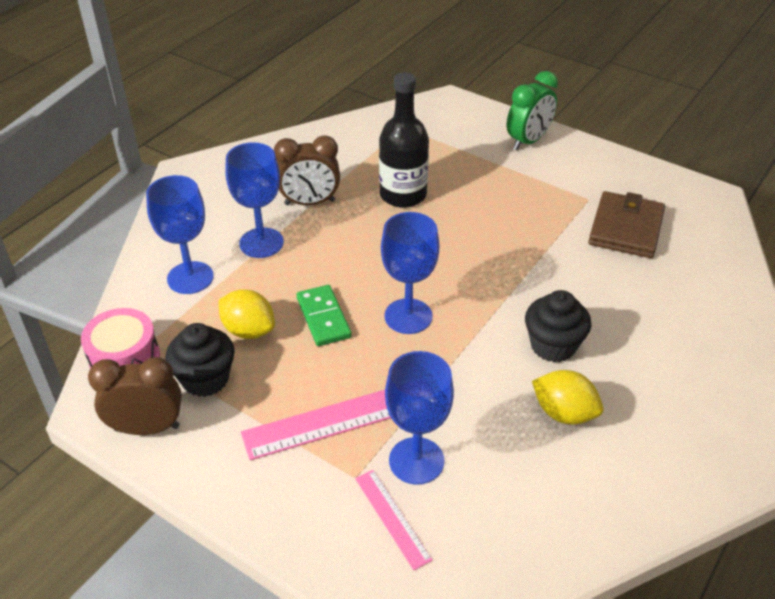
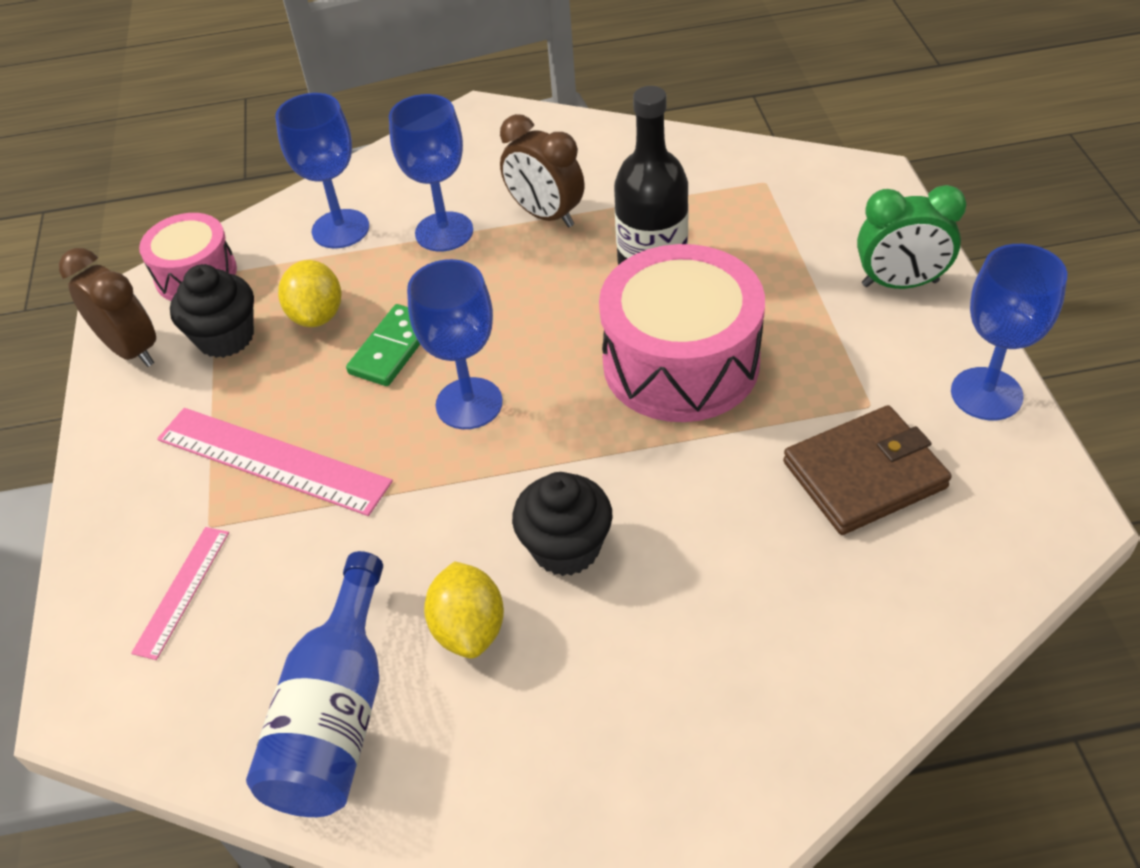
camera: 50 degrees right, 5 degrees up
(416, 461) = (273, 555): blue goblet -> blue goblet (986, 394)
(483, 231) = (680, 363): none -> pink drum
(563, 500) = (336, 715): none -> blue bottle

